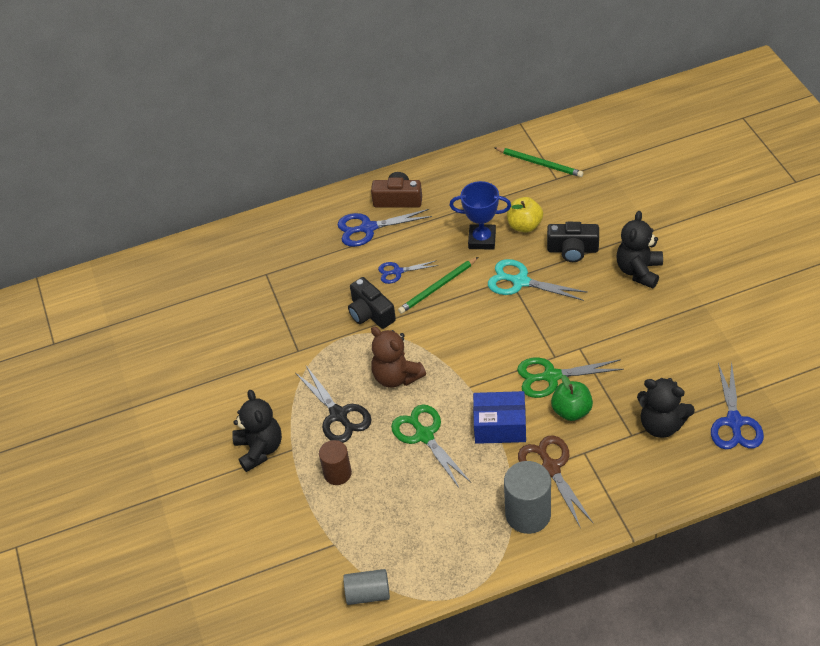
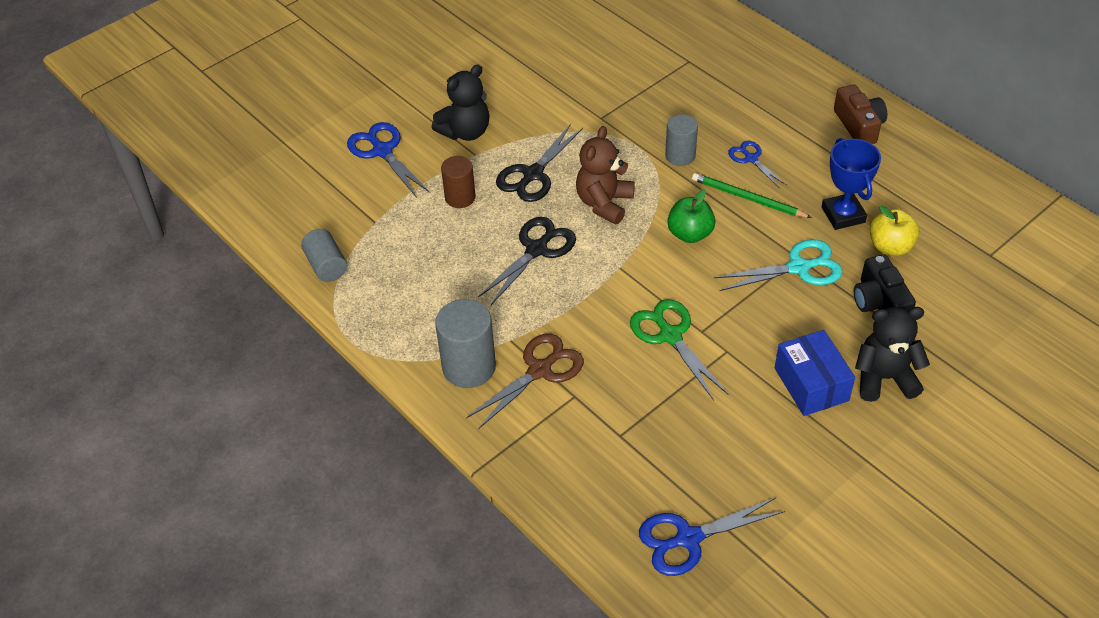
camera: 65 degrees right, 0 degrees up
(368, 228) = (800, 115): blue scissors -> blue scissors (382, 151)
(370, 313) = (680, 156): black camera -> grey cylinder
(424, 435) = (537, 249): green scissors -> black scissors
(500, 426) = (577, 309): blue box -> blue box (811, 384)
(520, 281) = (798, 268): turquoise scissors -> turquoise scissors turned 75 degrees clockwise
(540, 163) = (1004, 232): green pencil -> none
(571, 411) = (628, 368): green apple -> green apple (690, 234)
(661, 425) = (648, 461): black teddy bear -> none

